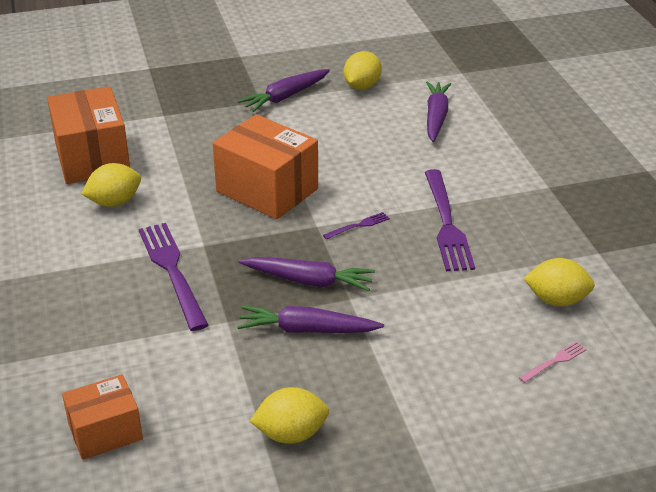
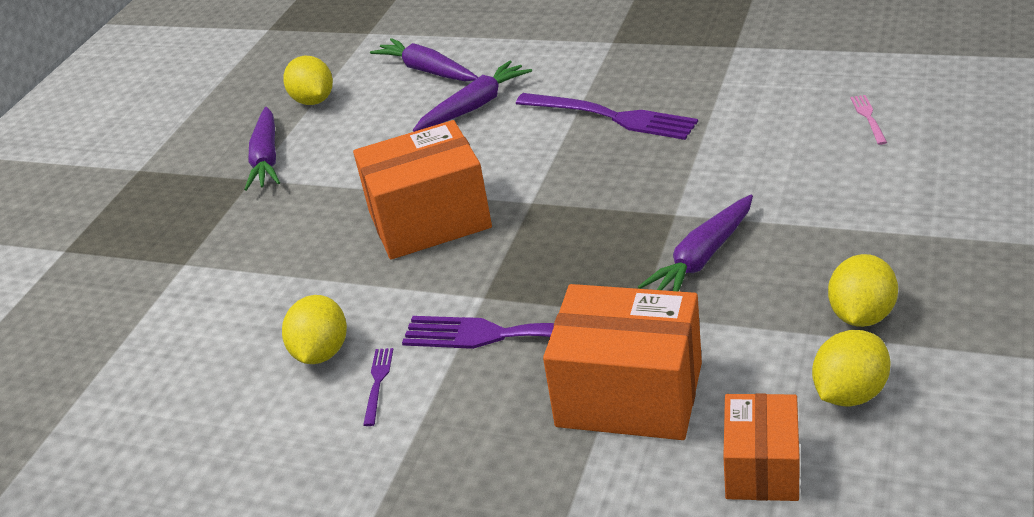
camera: 50 degrees left, 0 degrees up
(92, 158) = (203, 350): orange box -> orange box (629, 395)
(308, 281) = (620, 234): purple carrot -> purple carrot (474, 106)
(359, 226) = (559, 173): purple fork -> purple fork (378, 383)
(556, 300) = (783, 90): yellow lemon -> yellow lemon (849, 393)

